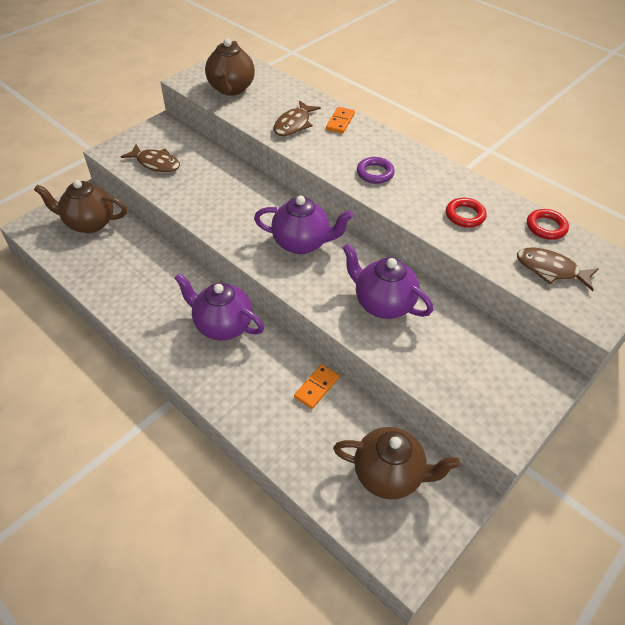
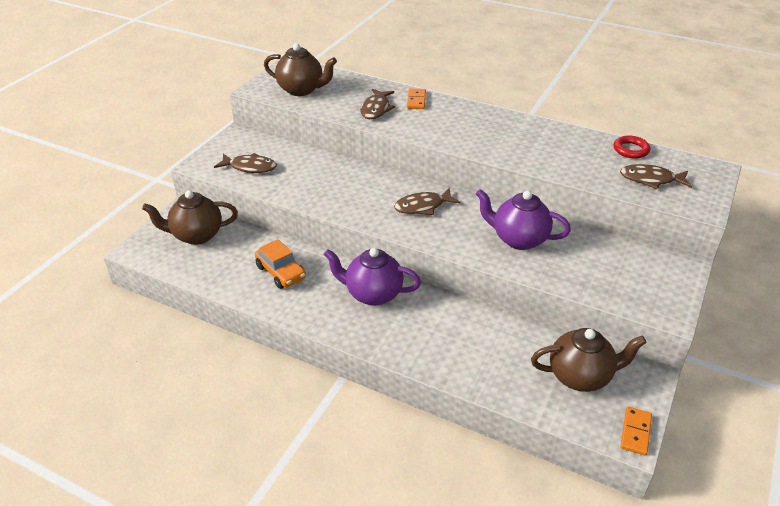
camera: 15 degrees left, 10 degrees down
(147, 280) = (281, 272): none -> orange car
(231, 89) = (301, 90): brown teapot -> brown teapot turned 60 degrees counterclockwise
(302, 243) = (423, 206): purple teapot -> brown fish
(316, 387) = (484, 324): orange domino -> orange domino (635, 432)
(375, 173) = (469, 135): purple ring -> none
(465, 215) = (562, 153): red ring -> none

